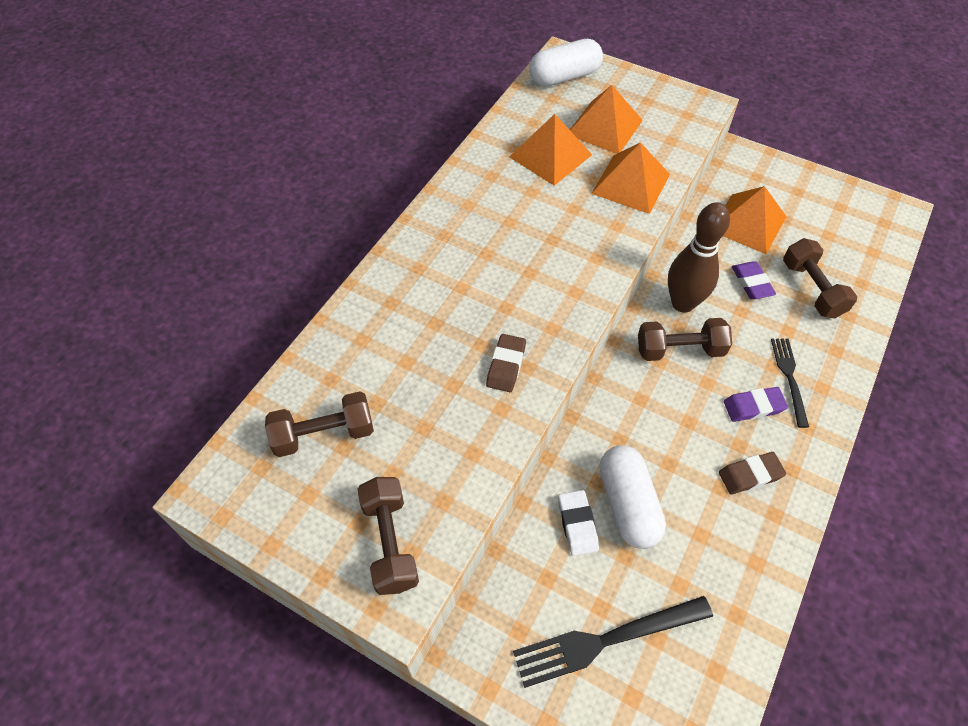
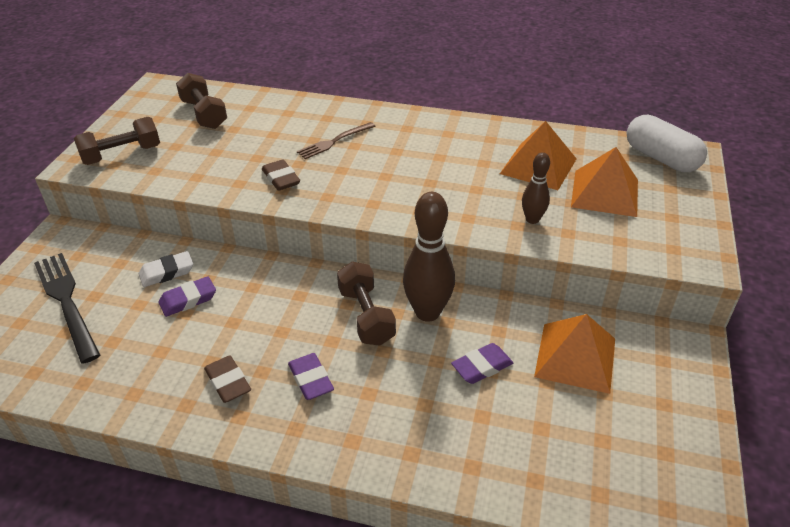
camera: 75 degrees right, 15 degrees down
(448, 305) = (333, 142): none -> brown fork
(506, 365) = (281, 178): brown eraser -> brown eraser turned 60 degrees clockwise
(628, 504) = (188, 300): white capsule -> purple eraser
(630, 183) = (532, 219): orange pyramid -> brown bowling pin
(789, 377) = (358, 408): black fork -> none
(812, 289) = (499, 425): brown dumbbell -> none

